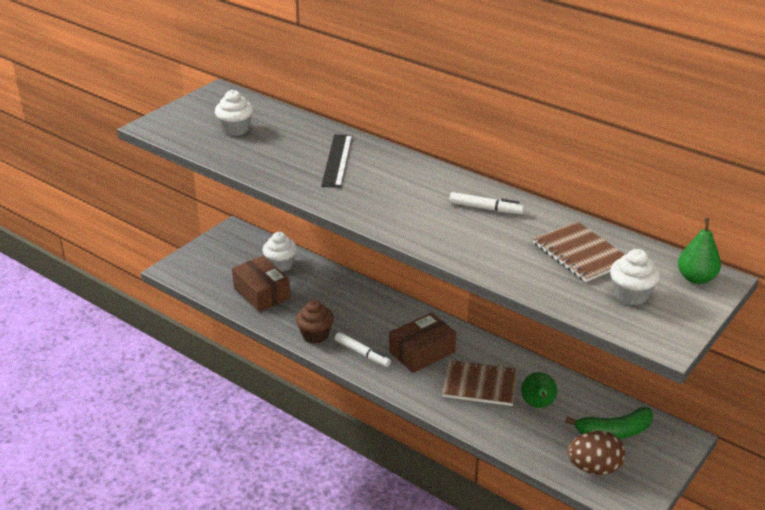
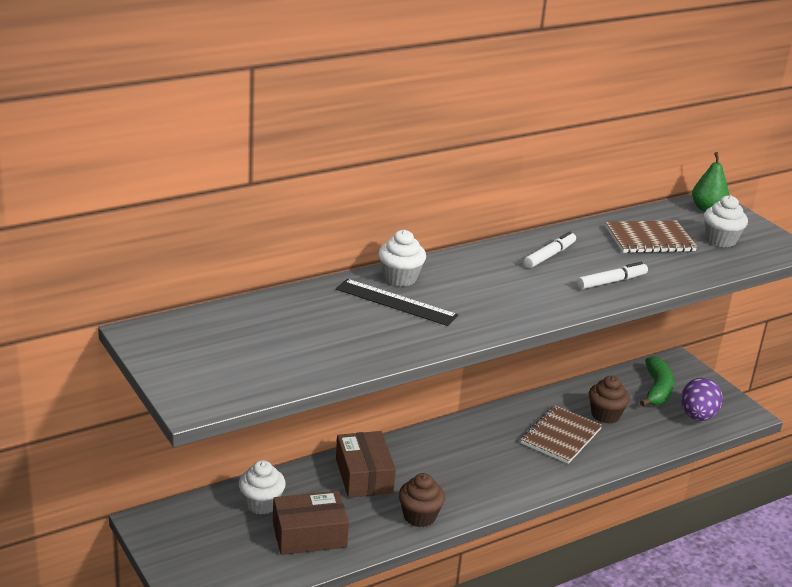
camera: 70 degrees left, 5 degrees down
(235, 129) = (263, 346): white cupcake -> white cupcake (400, 278)
(362, 353) = (472, 493): white marker -> white marker (612, 282)
(422, 352) = (492, 454): brown box -> brown box (364, 476)
(538, 405) = (605, 415): green pear -> brown cupcake
(594, 468) = (697, 416): brown egg -> purple egg

